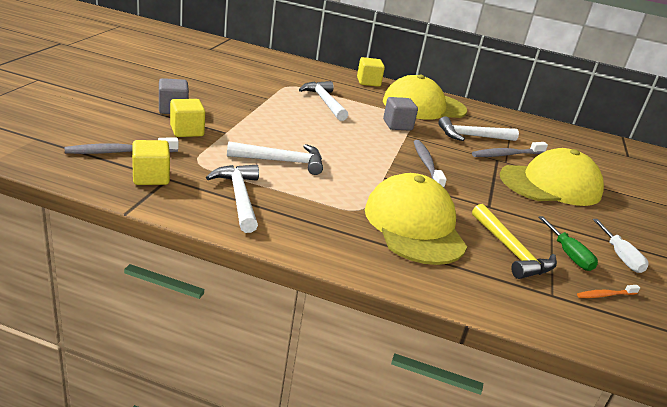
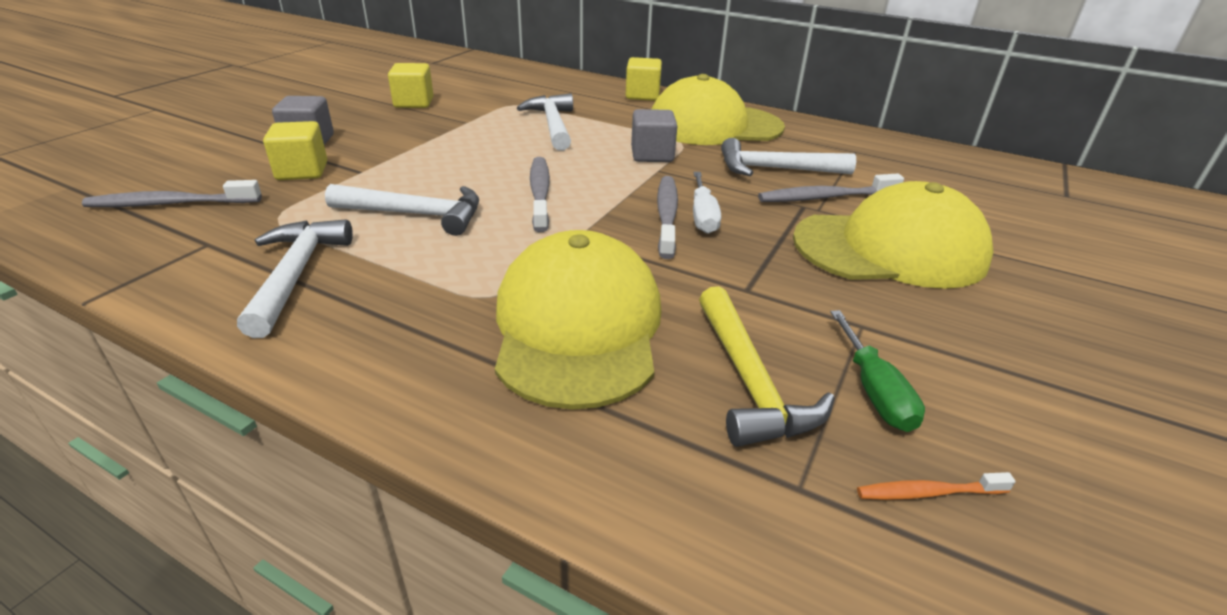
camera: 15 degrees right, 5 degrees up
(151, 177) = (182, 242): yellow cube -> yellow cube (414, 103)
(346, 149) = (540, 193): none -> grey toothbrush
(620, 256) = (992, 398): white screwdriver -> white screwdriver (703, 216)

